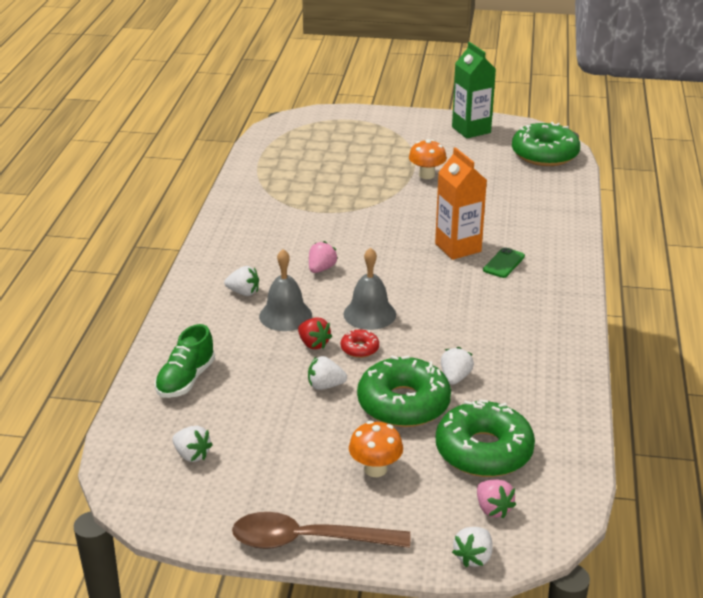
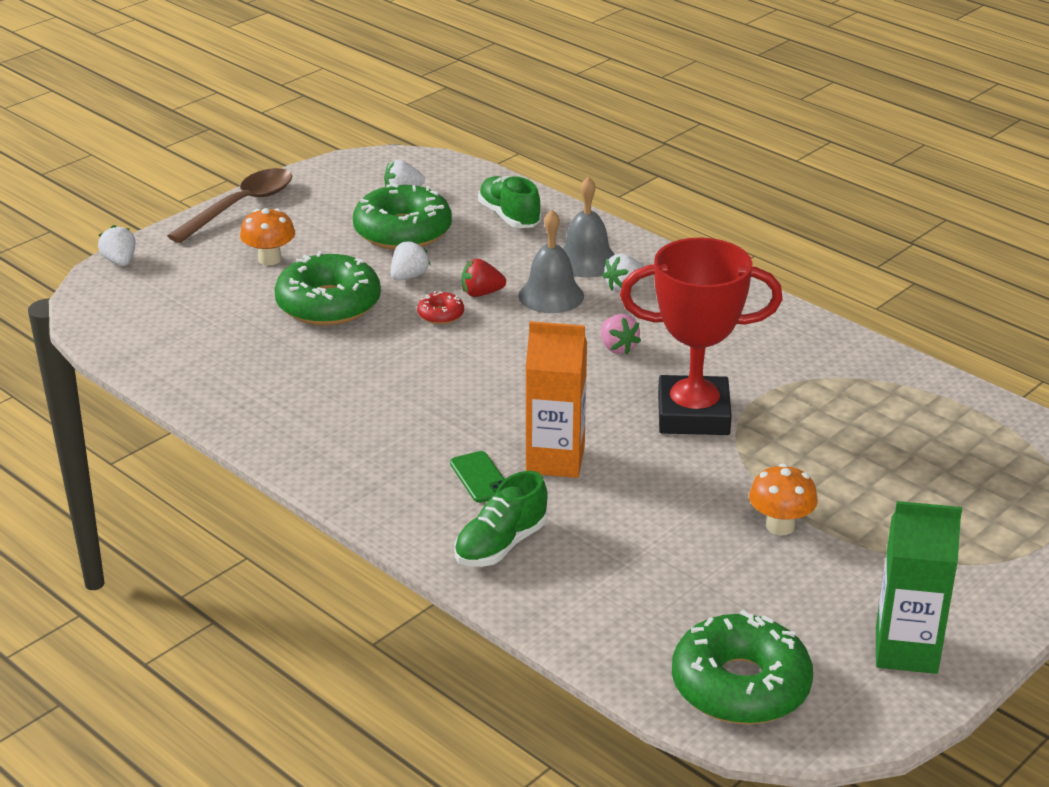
camera: 125 degrees right, 0 degrees up
(362, 223) = (693, 415): none -> red trophy
(369, 314) = (492, 343): grey bell -> grey bell (586, 261)
(455, 377) = (325, 347): white strawberry -> none
(483, 451) = (212, 316): green donut -> green donut (403, 231)
(493, 509) = (148, 290): pink strawberry -> none
(545, 236) = (501, 545): none -> green shoe

